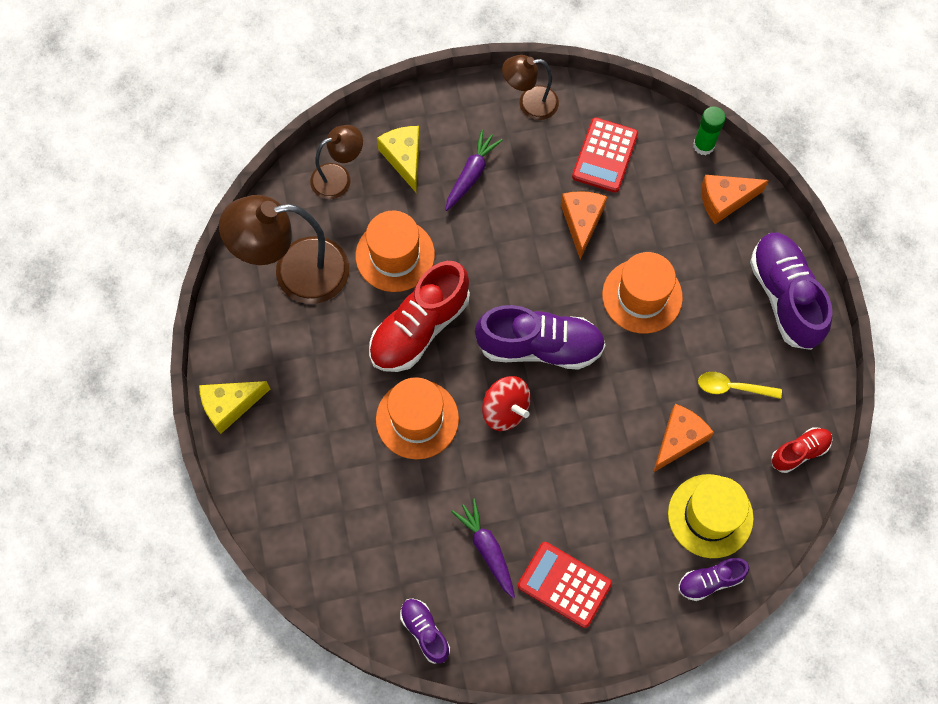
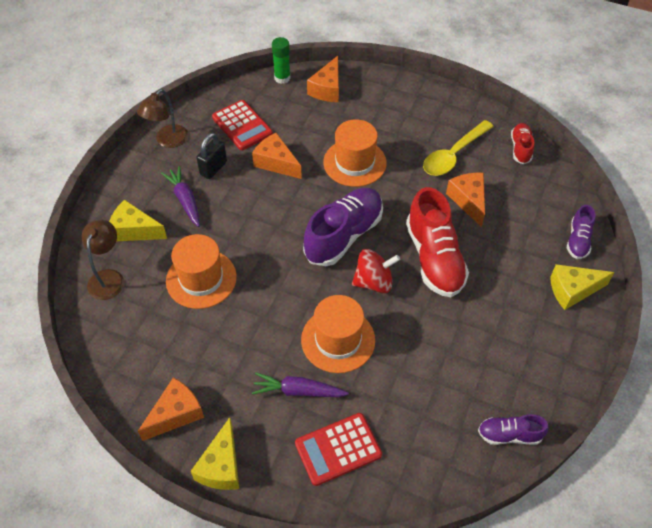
camera: 55 degrees left, 15 degrees down
(250, 335) = (176, 414): none -> orange cheese
(295, 273) = (154, 350): brown lamp -> none
(419, 328) = (269, 296): red shoe -> red shoe (434, 258)
(487, 549) = (470, 355): purple carrot -> purple carrot (298, 391)
(529, 170) = (213, 168): none -> black padlock
(564, 584) = (529, 323): red calculator -> red calculator (338, 449)
(638, 607) = (572, 290): none -> yellow cheese
(710, 516) = (532, 215): yellow hat -> none
(732, 387) = (453, 155): yellow spoon -> yellow spoon, size x1.57
(785, 297) = (414, 98): purple shoe -> none

